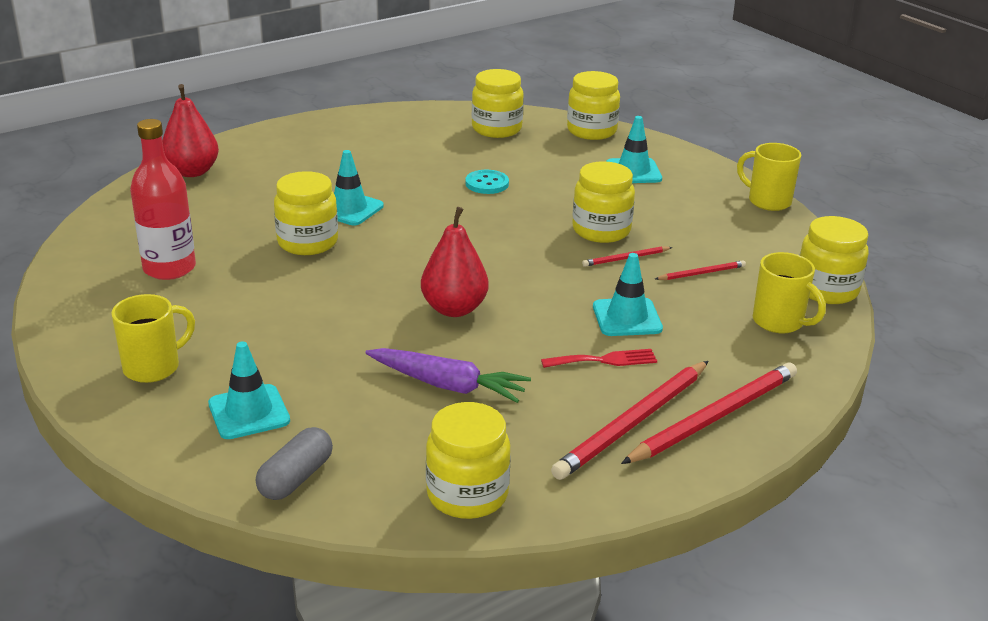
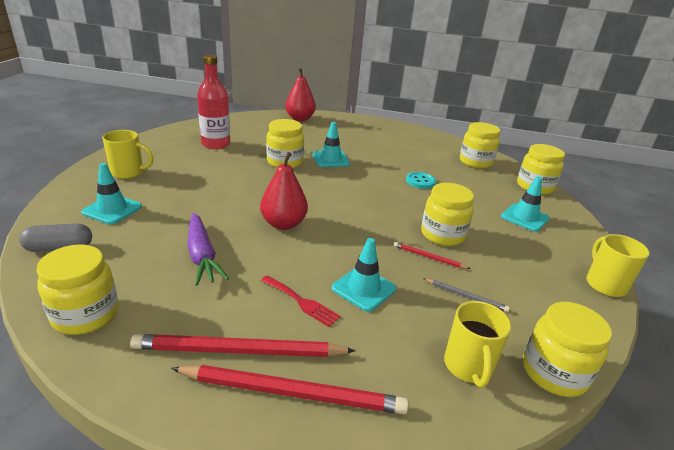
camera: 45 degrees right, 0 degrees up
(701, 273) = (465, 296): red pencil -> grey pencil

